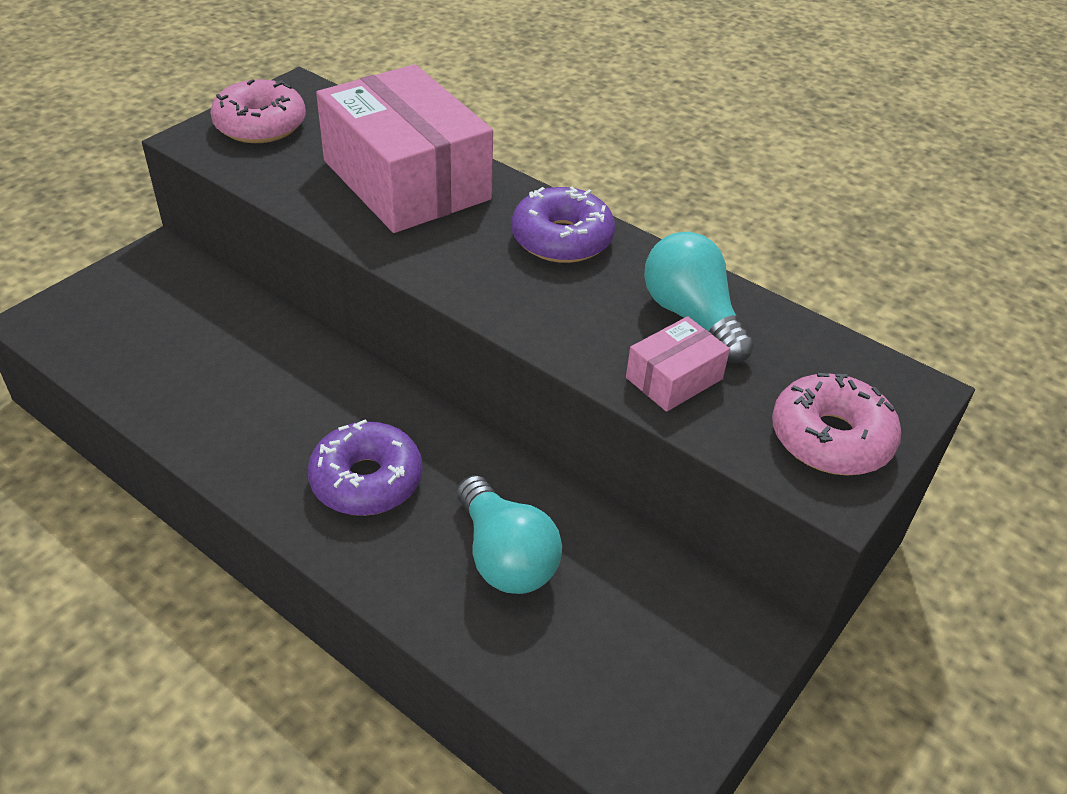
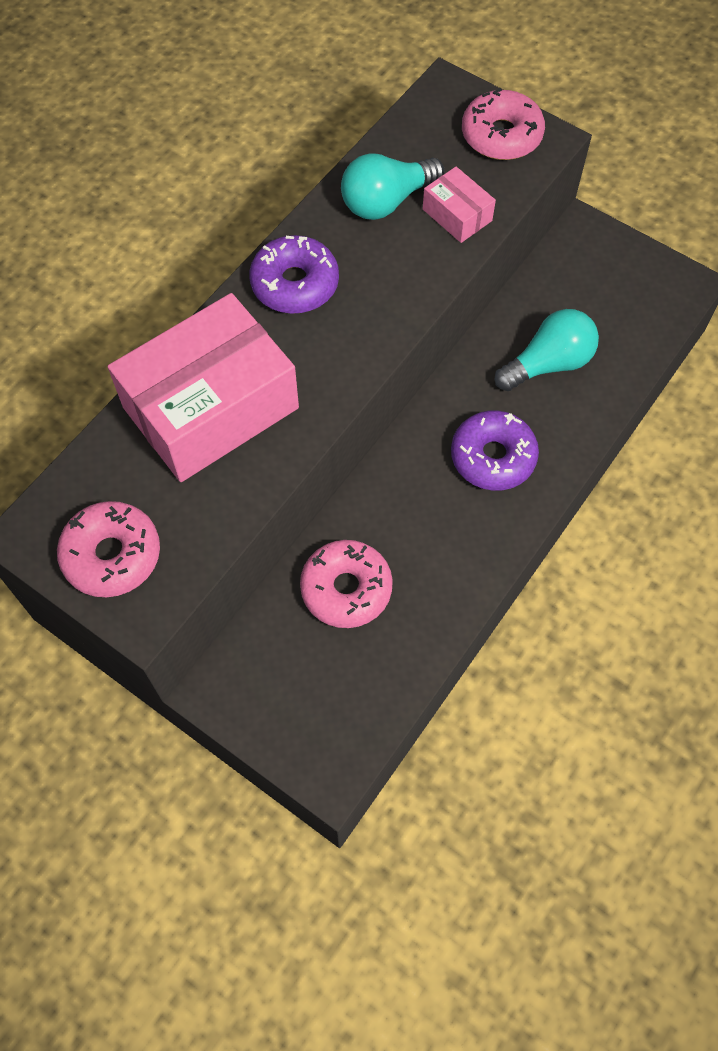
camera: 90 degrees left, 20 degrees up
(230, 343) = (346, 589): none -> pink donut

